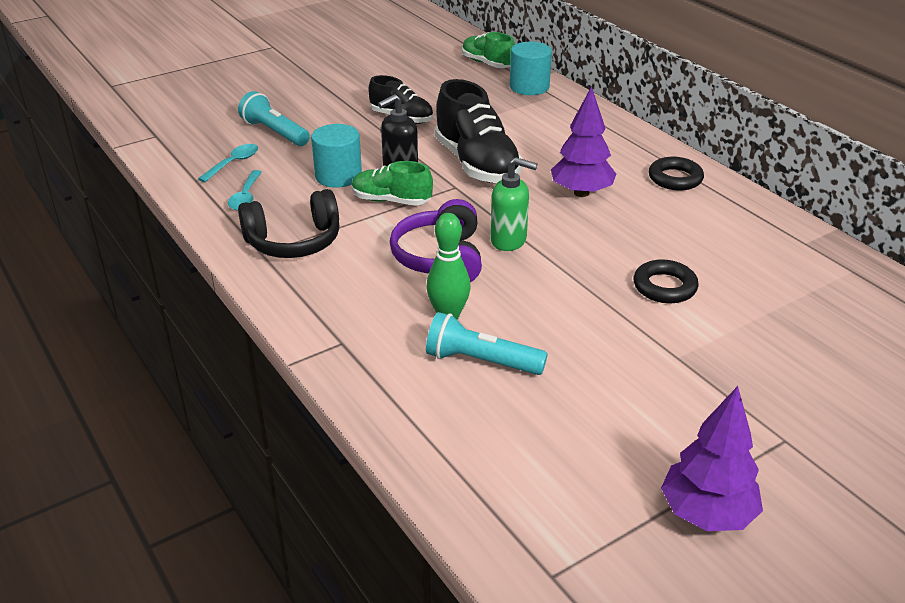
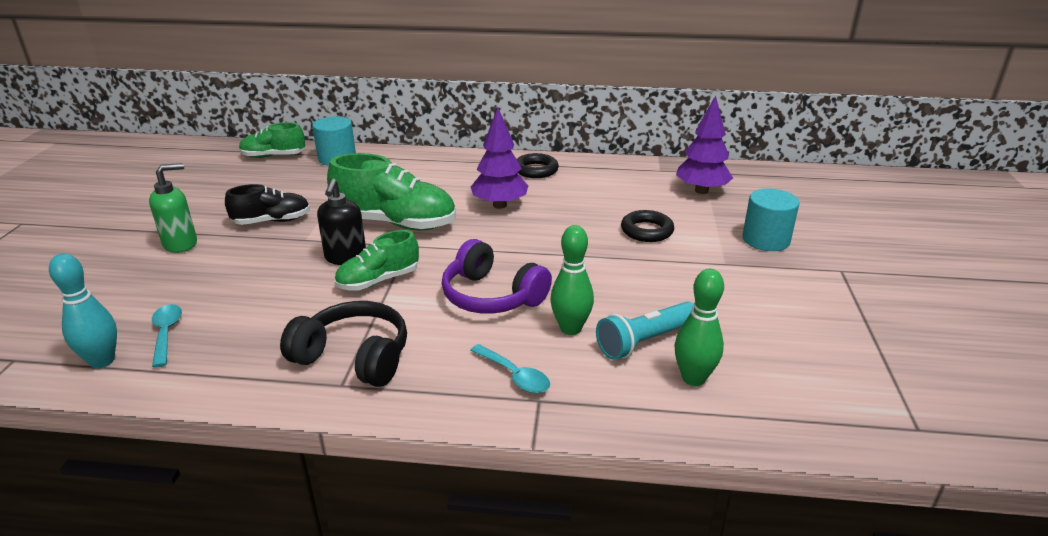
camera: 50 degrees left, 5 degrees down
(185, 161) = (102, 361): none -> turquoise bowling pin
(246, 197) = (236, 352): turquoise spoon -> turquoise spoon (515, 376)
(275, 132) = (164, 288): turquoise flashlight -> none
(294, 241) = (354, 357): black headphones -> black headphones turned 90 degrees counterclockwise
(338, 176) = (297, 288): turquoise cylinder -> turquoise cylinder (766, 240)
(462, 408) = (693, 378): none -> green bowling pin
(476, 164) = (395, 223): black shoe -> green shoe
(509, 240) = (513, 258): green soap dispenser -> green soap dispenser (181, 244)
(707, 514) = (893, 332): purple tree -> purple tree (701, 191)

